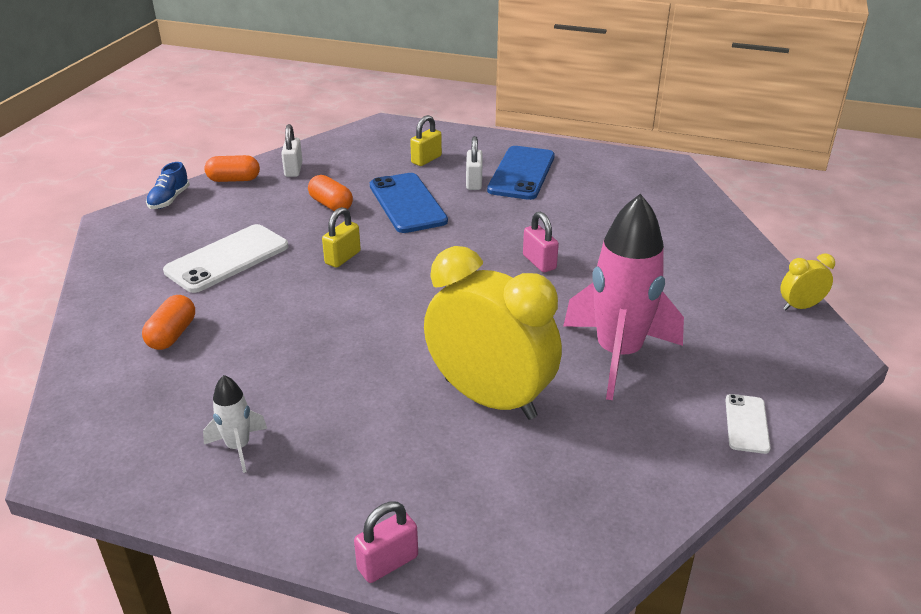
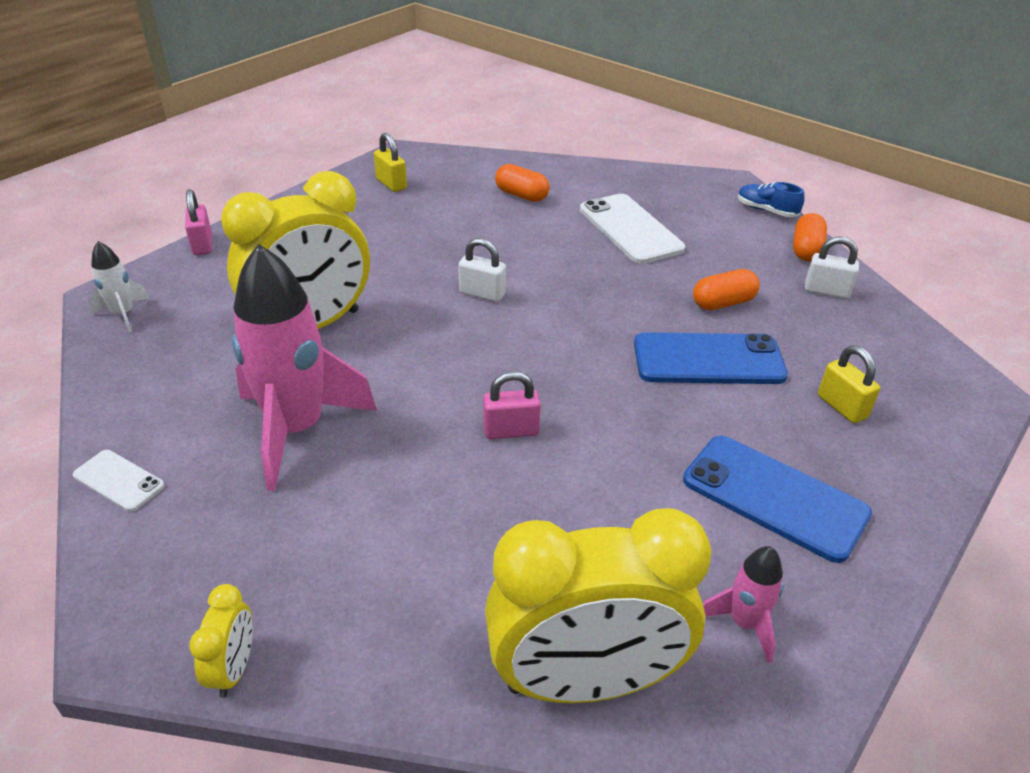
camera: 110 degrees right, 5 degrees up
(238, 447) = (363, 208): white rocket -> white rocket (123, 314)
(343, 258) = (599, 291): yellow padlock -> yellow padlock (391, 184)
(474, 182) = (754, 435): white padlock -> white padlock (482, 293)
(614, 174) = (744, 623): none -> pink rocket
(688, 207) = (585, 681): none -> yellow clock

